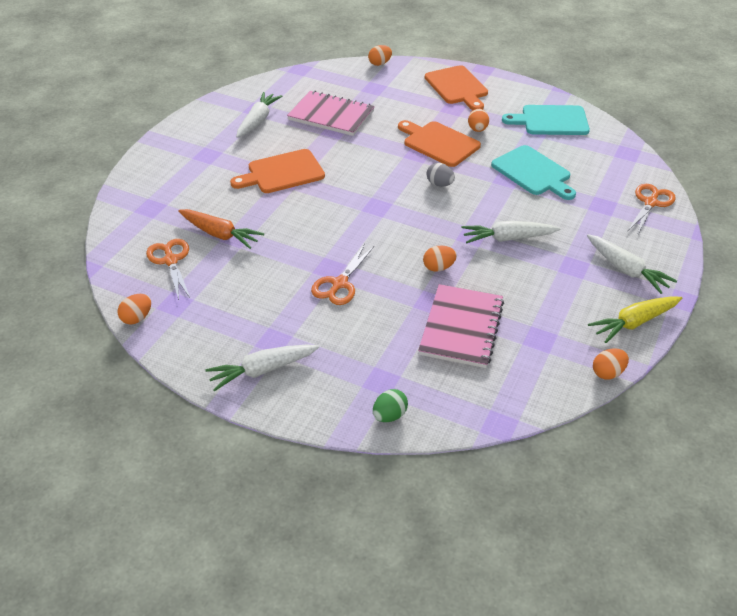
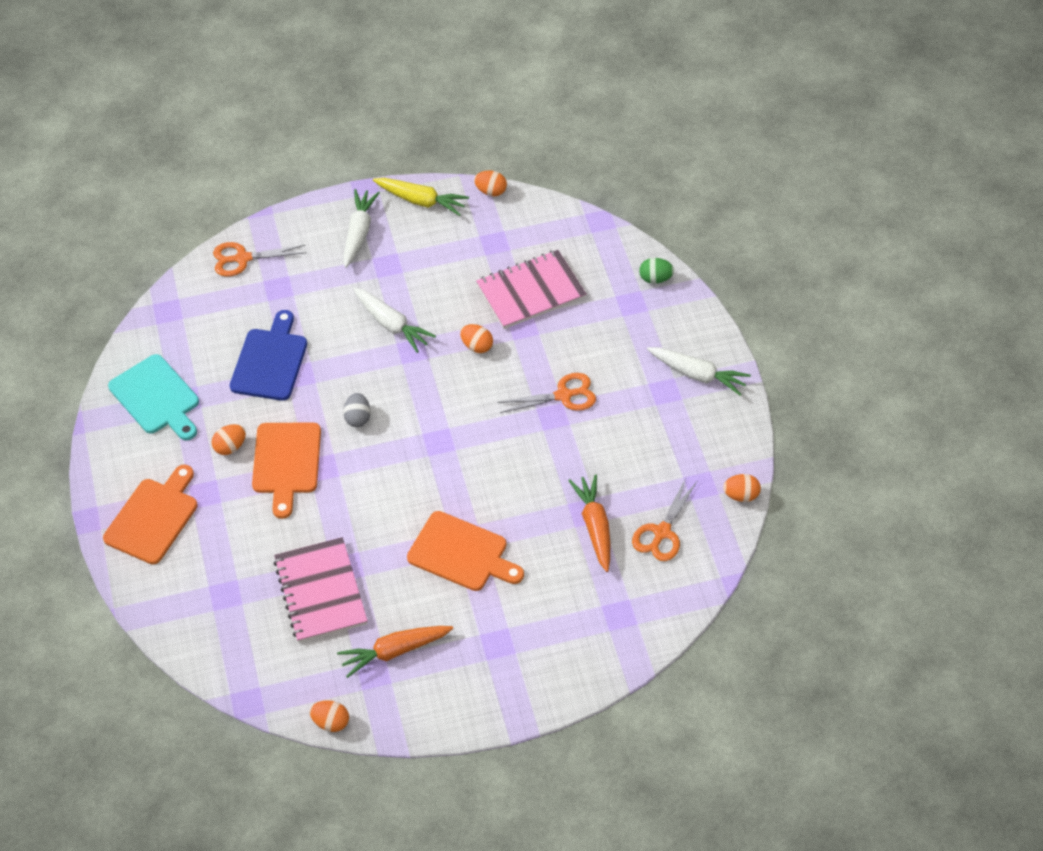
camera: 130 degrees left, 10 degrees up
(258, 121) = (395, 651): white carrot -> orange carrot
(380, 63) = (162, 629): orange egg -> orange egg (331, 722)
(533, 172) = (270, 361): turquoise cutting board -> blue cutting board

